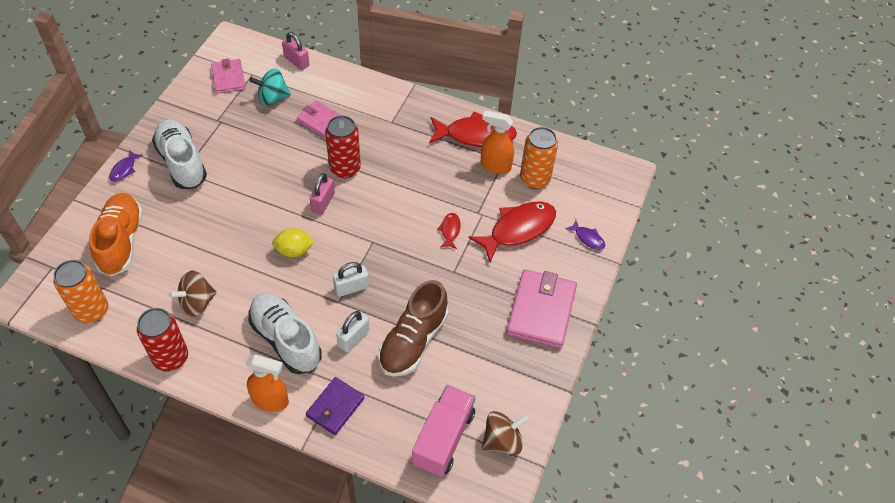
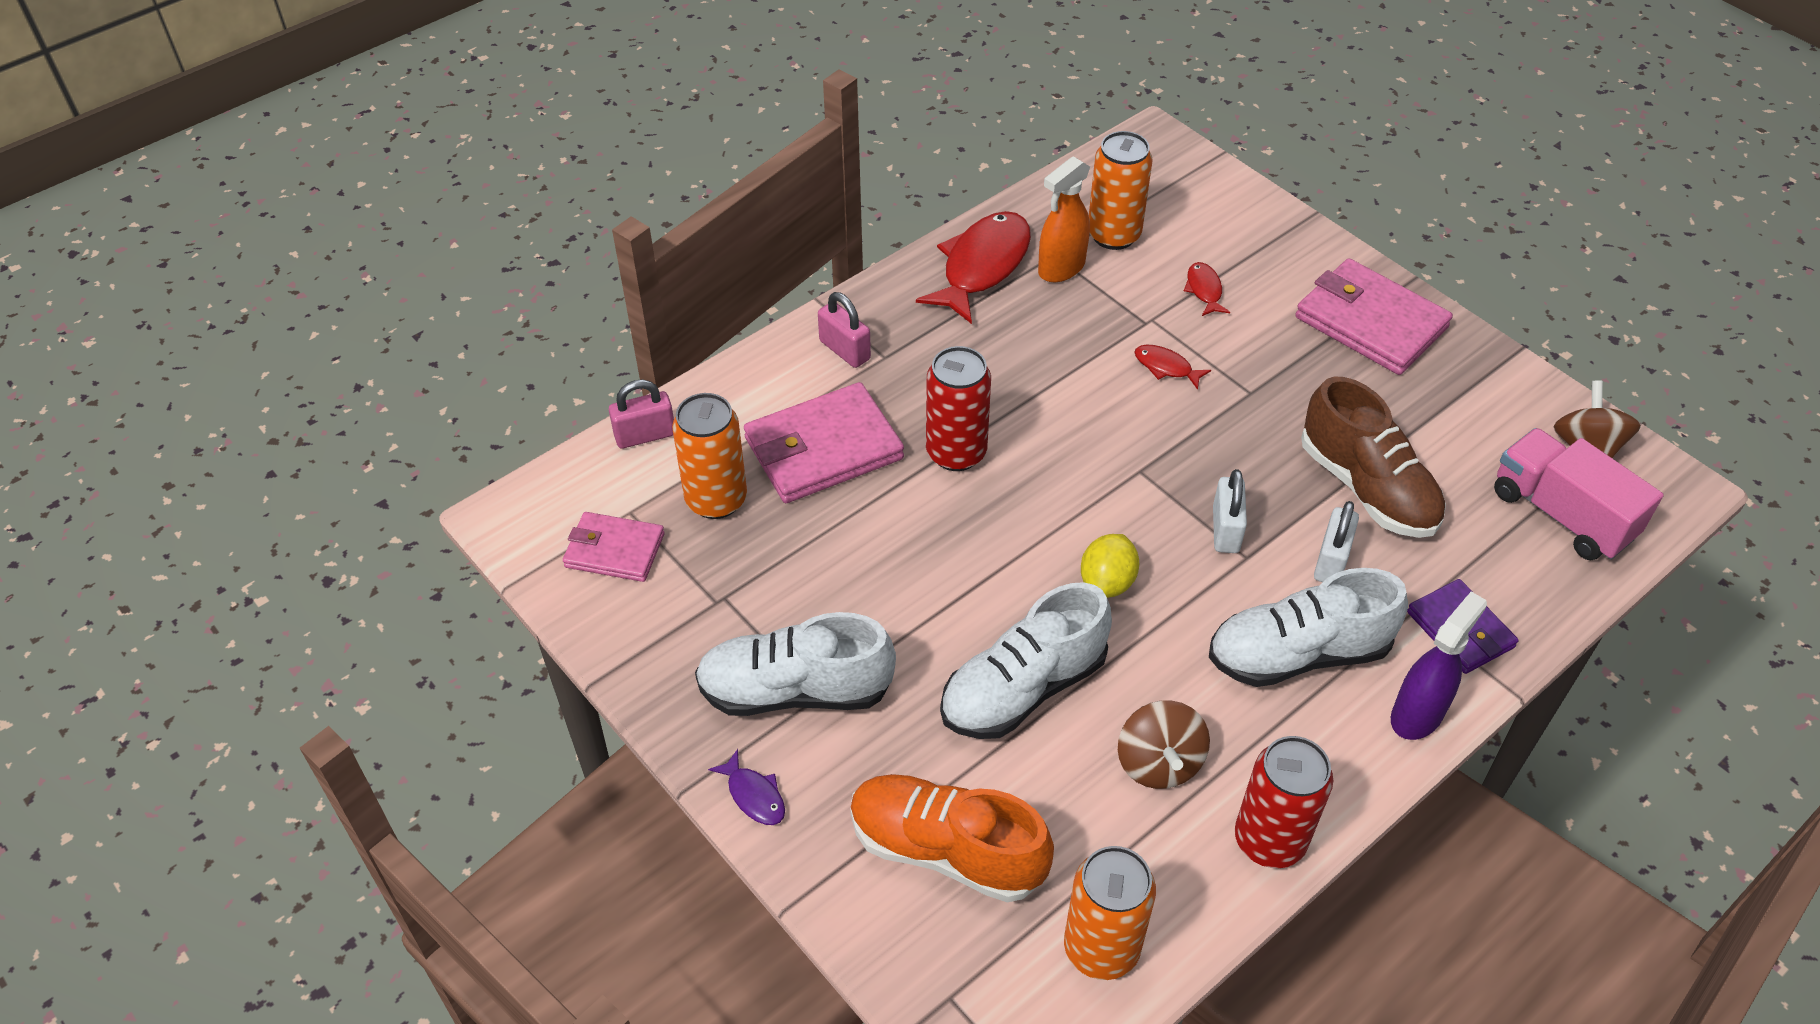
camera: 60 degrees left, 5 degrees down
(217, 239) = (1023, 688): none -> white shoe
(270, 401) = (1417, 714): orange spray bottle -> purple spray bottle
(272, 98) = (716, 499): turquoise spinning top -> orange can
(321, 121) = (823, 449): pink wallet -> pink wallet, size x1.63
(323, 202) = (1018, 507): pink padlock -> pink padlock (844, 350)
(353, 338) = (1331, 561): white padlock -> white padlock turned 45 degrees clockwise
(518, 229) = (1204, 290): red fish -> red fish, size x0.46
(588, 238) = (1259, 223): purple fish -> none

